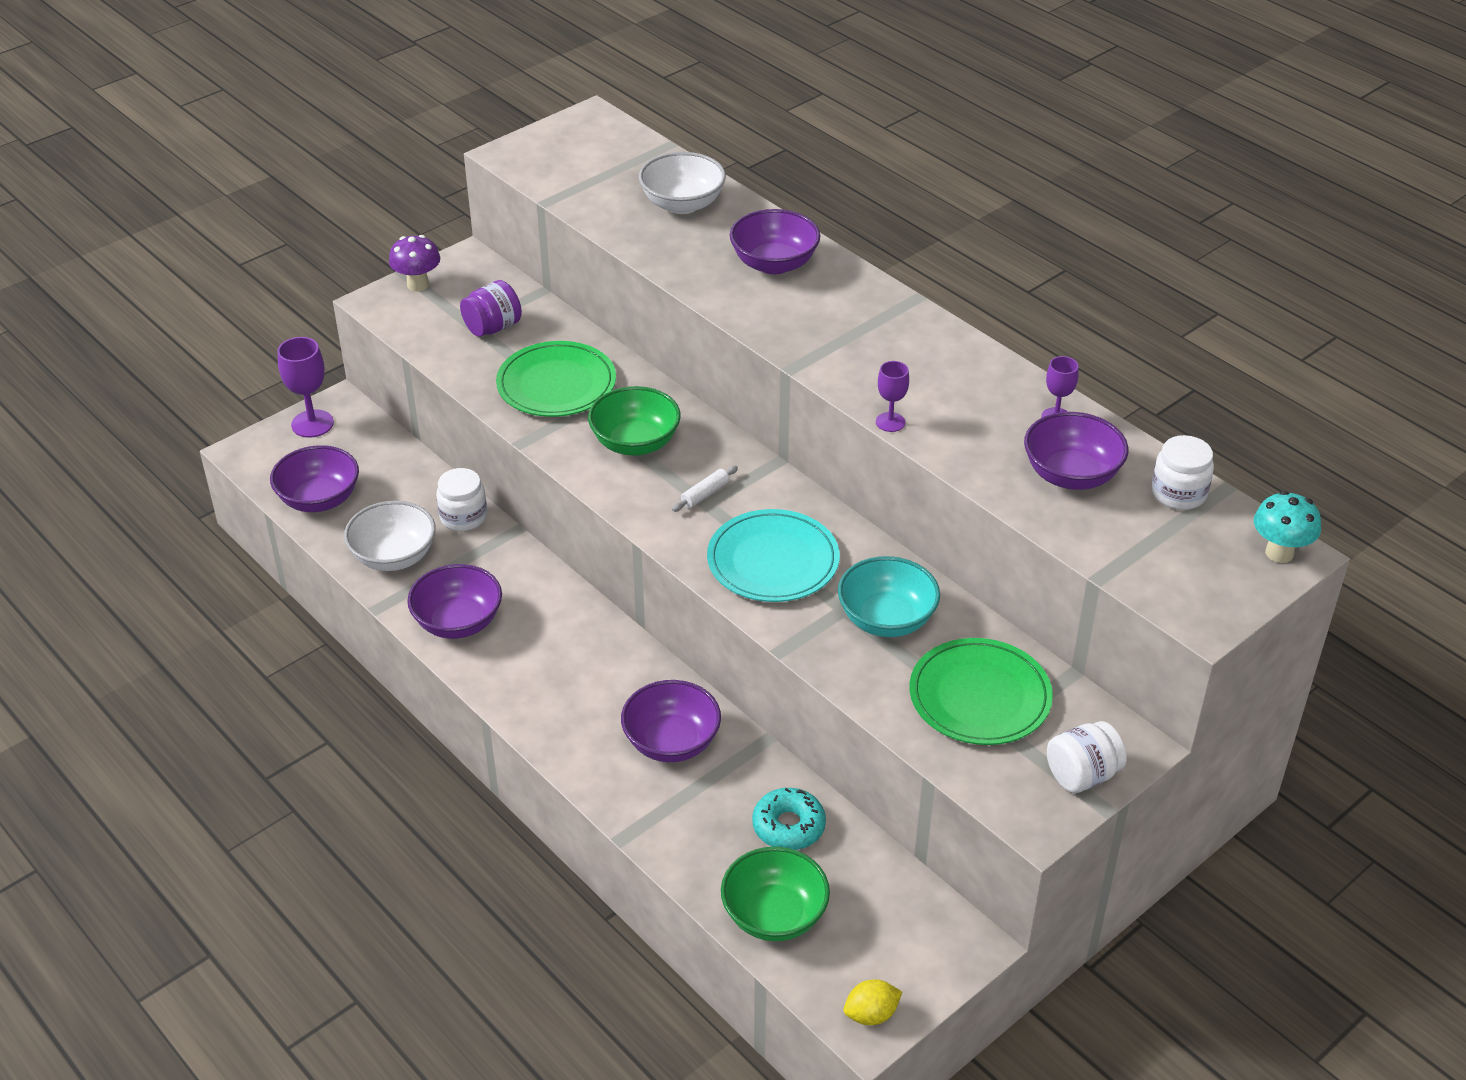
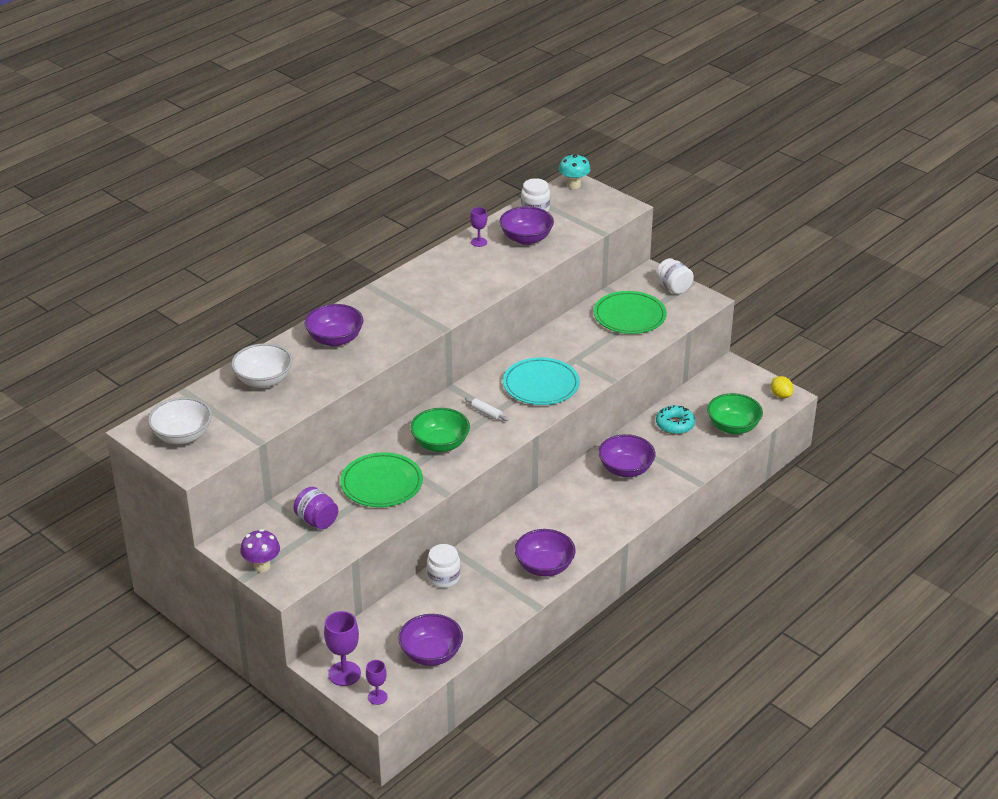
camera: 95 degrees left, 5 degrees down
(394, 556) = (487, 606): white bowl -> white bowl (182, 436)
(886, 619) = (580, 345): turquoise bowl -> none
(890, 422) = (490, 294): purple goblet -> purple goblet (377, 697)

